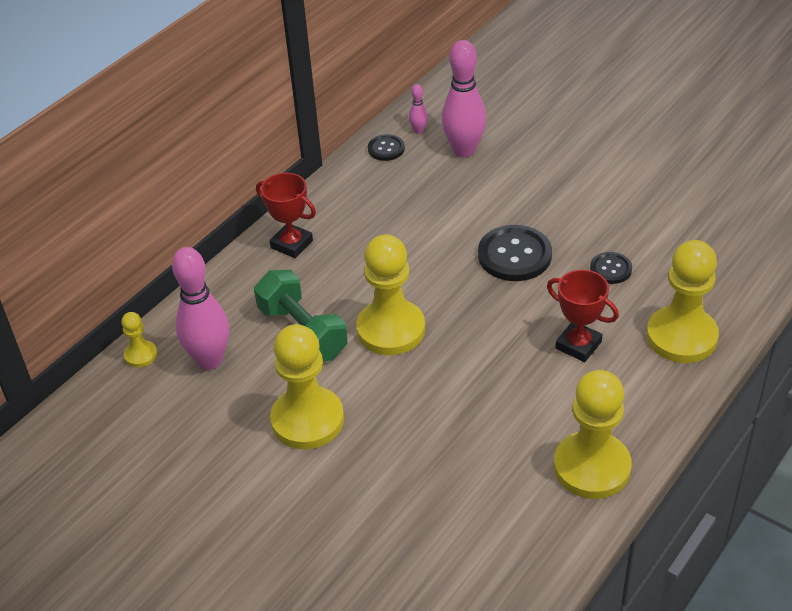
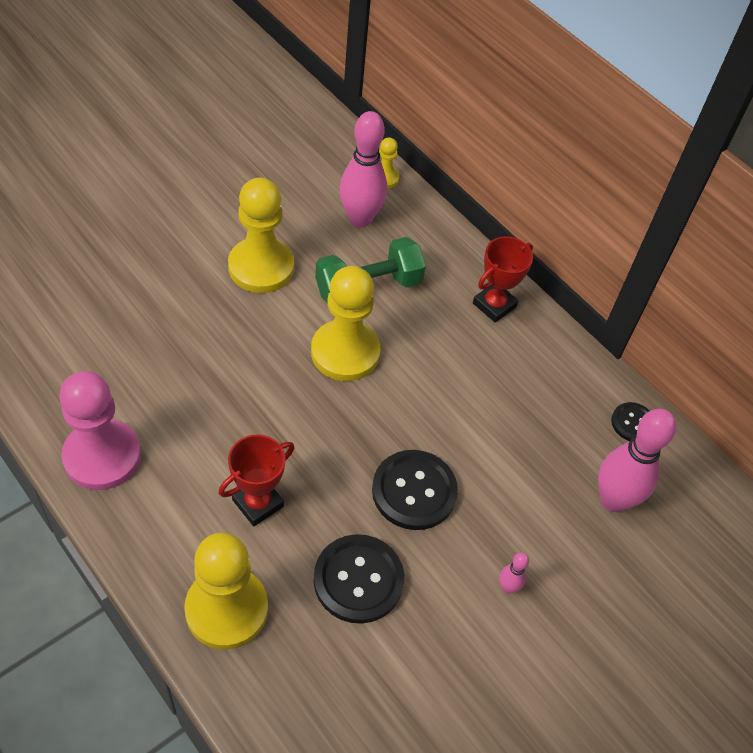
camera: 95 degrees right, 10 degrees up
(418, 130) = (661, 464): pink bowling pin -> pink bowling pin (507, 587)
(592, 467) = (102, 456): yellow pawn -> pink pawn
(610, 269) = (358, 580): black button -> black button, size x1.80

